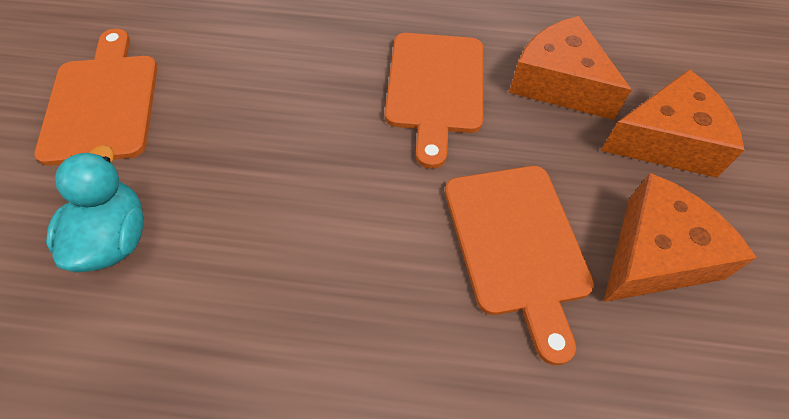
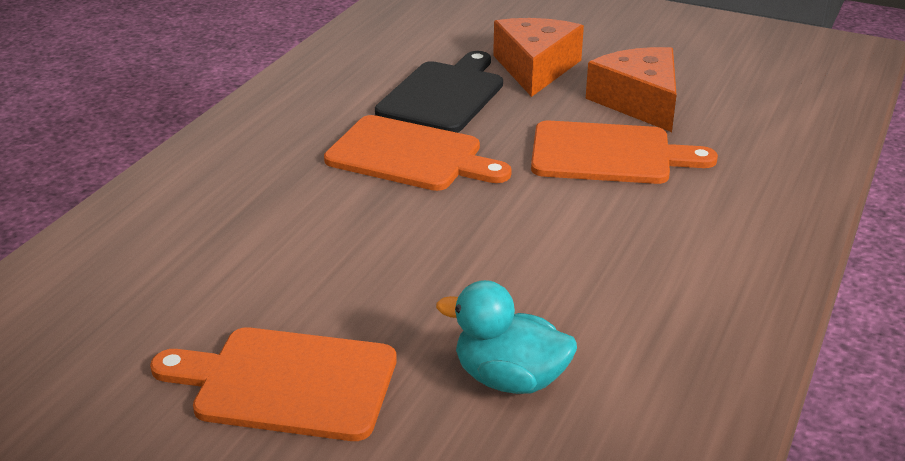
camera: 70 degrees left, 25 degrees down
(558, 83) = (444, 95): orange cheese -> black cutting board

